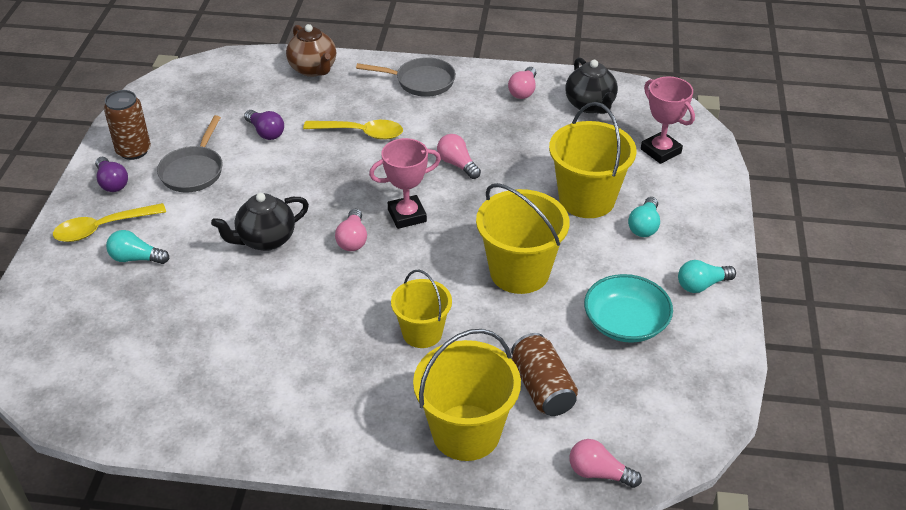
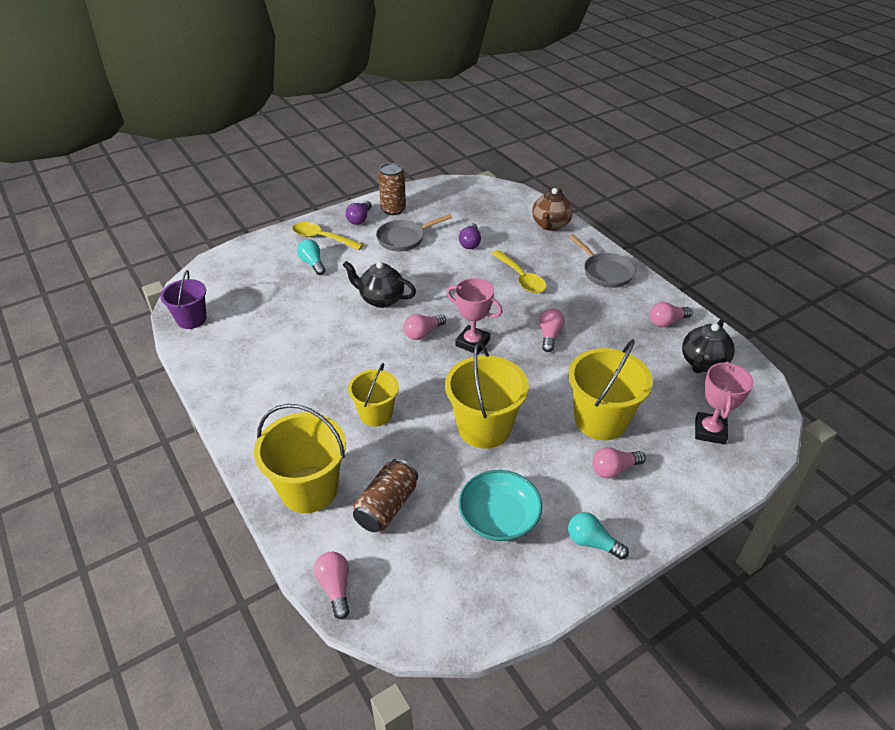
camera: 50 degrees right, 0 degrees up
(94, 406) = (191, 319): none -> purple bucket
(644, 226) = (614, 469): turquoise light bulb -> pink light bulb

